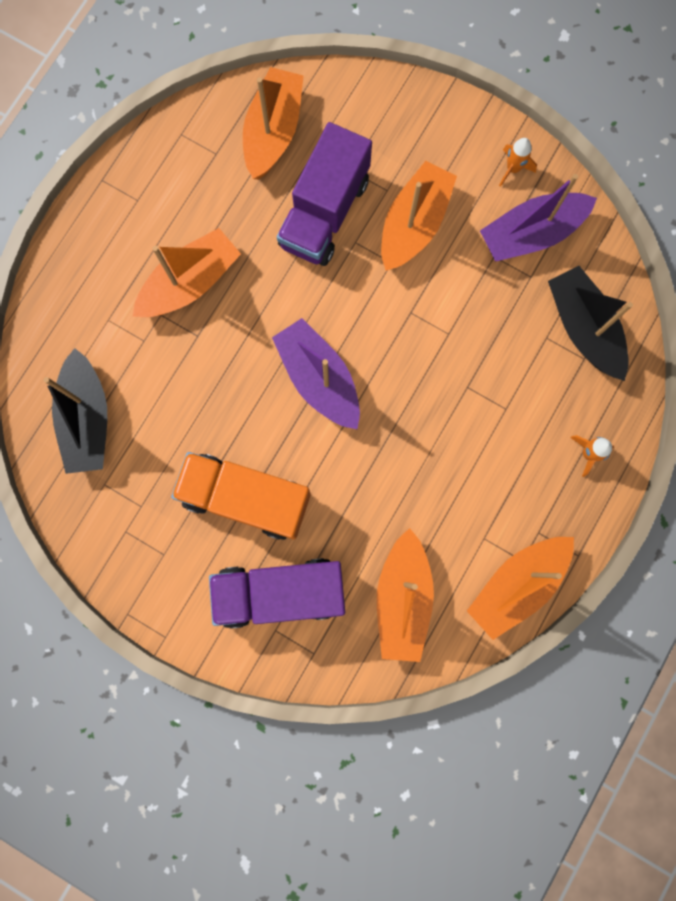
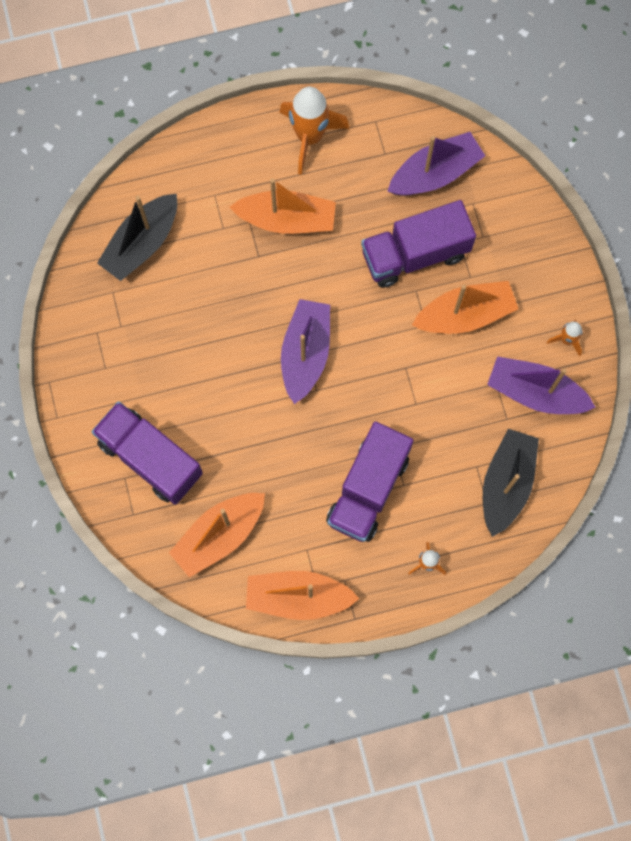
camera: 45 degrees right, 5 degrees down
(139, 197) = (309, 137): none -> orange rocket
(246, 498) = (187, 382): orange truck -> none
(273, 132) = (435, 173): orange boat -> purple boat
(482, 440) = (368, 489): none -> purple truck

